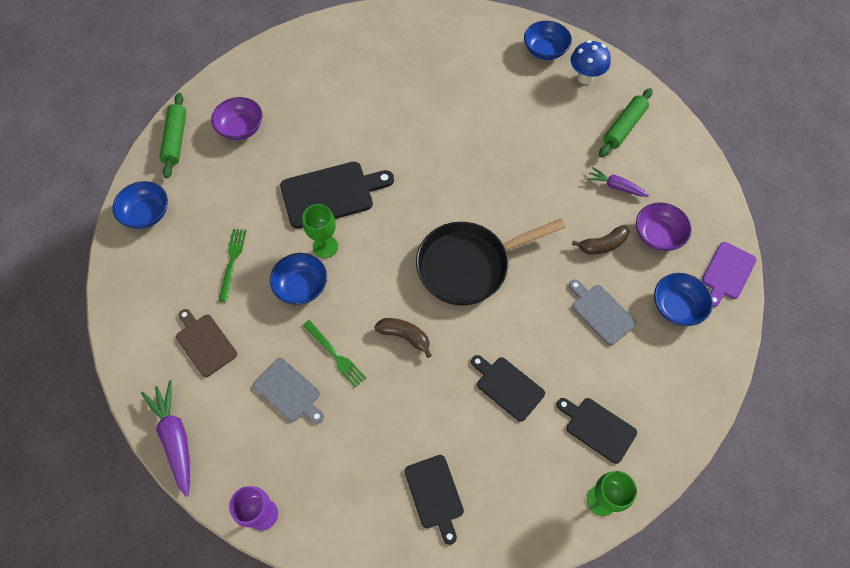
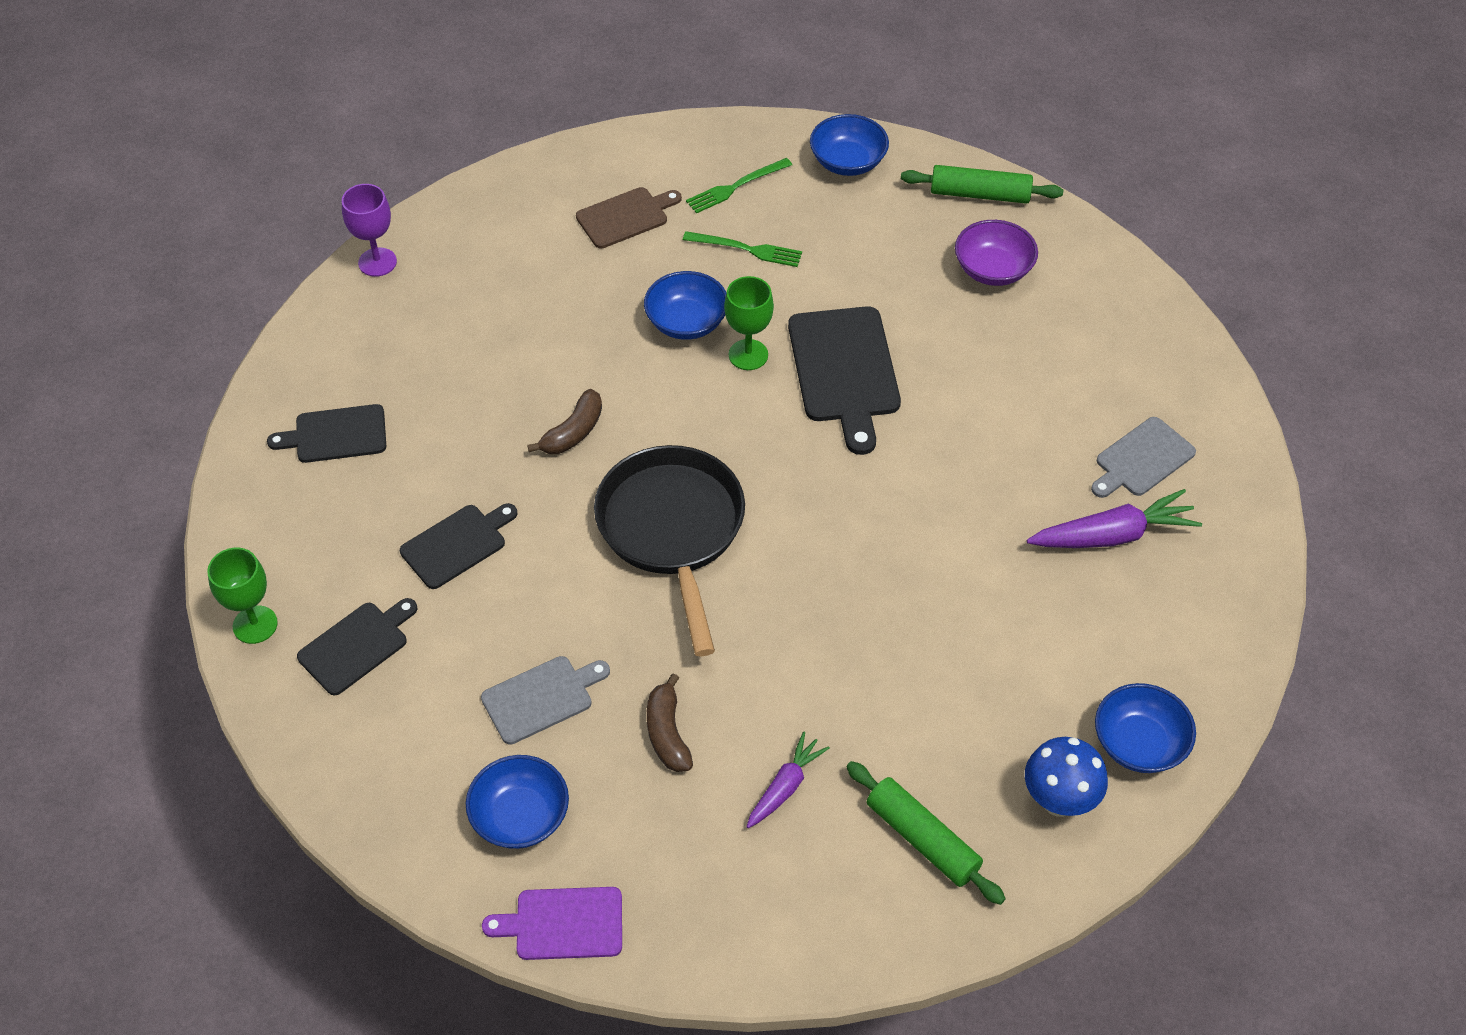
camera: 100 degrees right, 10 degrees down
(175, 438) = (502, 186): purple carrot -> purple carrot (1113, 535)
(289, 391) = (529, 297): grey cutting board -> grey cutting board (1142, 459)
(335, 355) = (568, 350): green fork -> green fork (736, 186)
(657, 235) = (666, 828): purple bowl -> none
(727, 272) = (563, 924): purple cutting board -> purple cutting board turned 45 degrees counterclockwise

